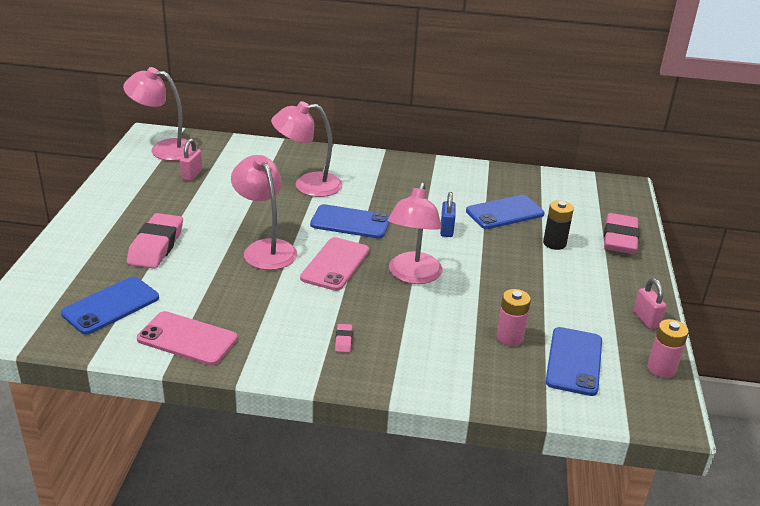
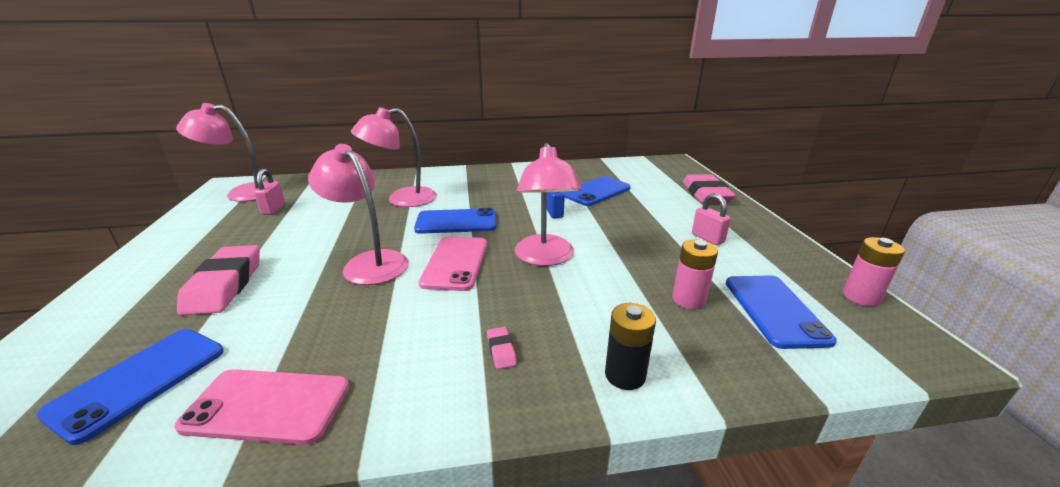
camera: 15 degrees left, 5 degrees down
(554, 243) = (656, 206): black battery -> black battery (625, 375)
(646, 319) = (794, 252): pink padlock -> pink padlock (707, 238)

